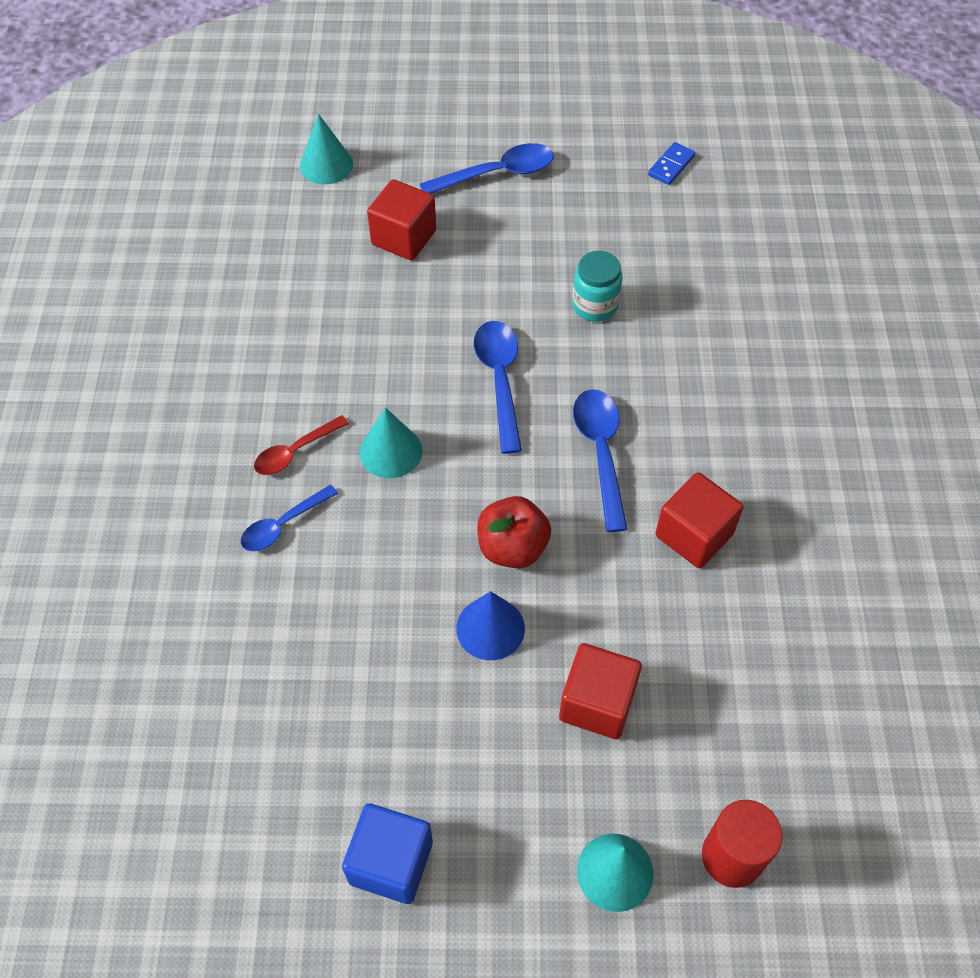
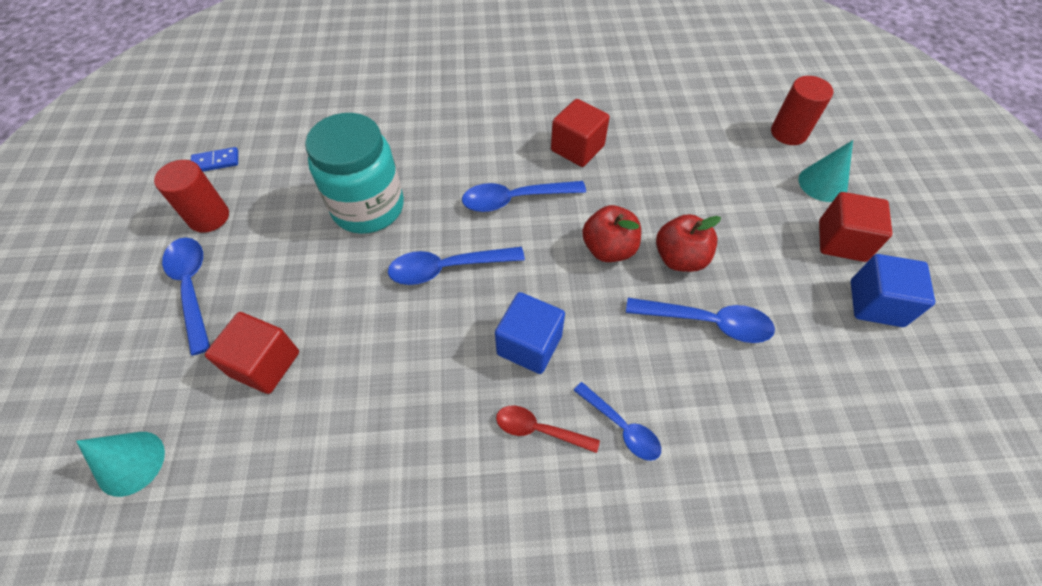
camera: 95 degrees left, 0 degrees up
(295, 452) = (539, 430): red spoon -> red spoon turned 150 degrees clockwise
(391, 451) = (529, 345): turquoise cone -> blue cube
(392, 638) = (707, 322): none -> blue spoon
(490, 628) = (680, 258): blue cone -> red apple
(588, 172) = (209, 217): none -> red cylinder
(595, 305) = (368, 207): turquoise jar -> turquoise jar, size x1.88
(597, 703) = (717, 195): red cube -> red cube (841, 241)
(671, 165) = (216, 162): blue domino -> blue domino turned 45 degrees counterclockwise

